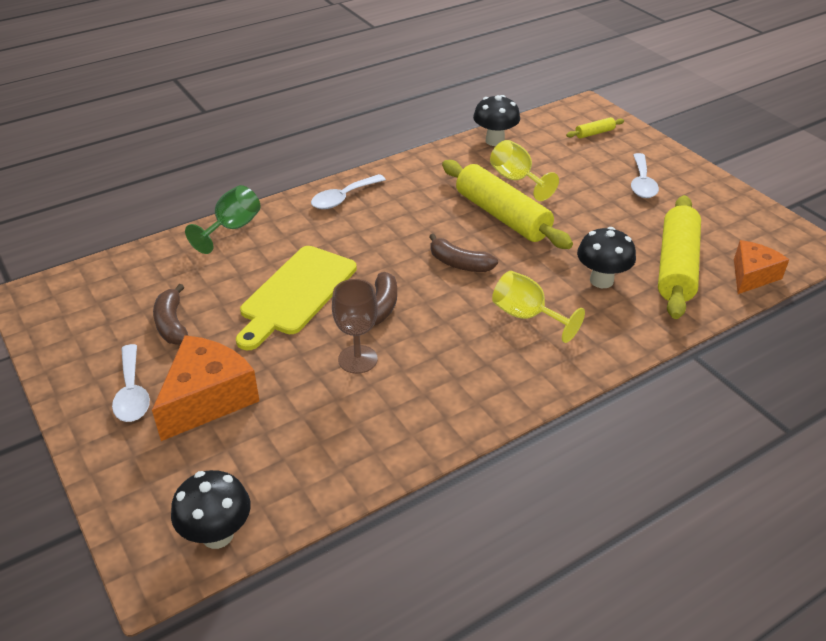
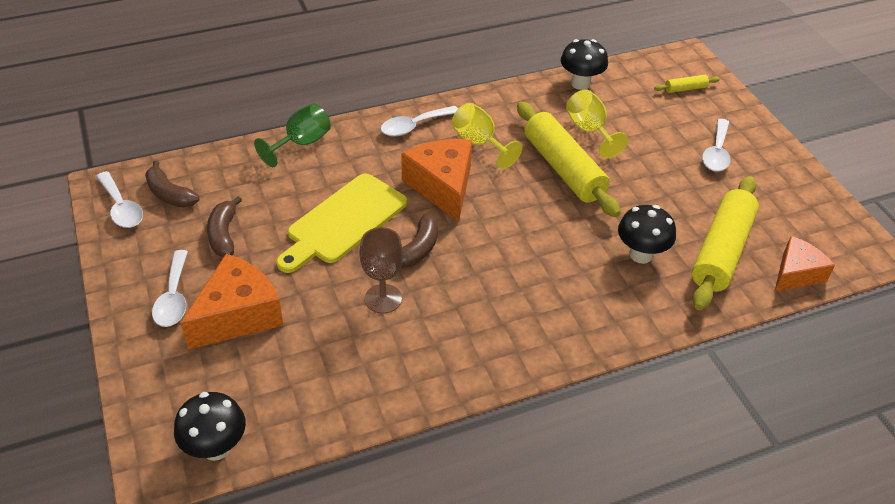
camera: 10 degrees right, 5 degrees up
(53, 314) = (121, 207): none -> white spoon
(388, 248) = (442, 186): none -> orange cheese
(459, 263) = (506, 214): brown banana -> brown banana (170, 194)
(527, 316) = (555, 281): yellow goblet -> yellow goblet (479, 143)

